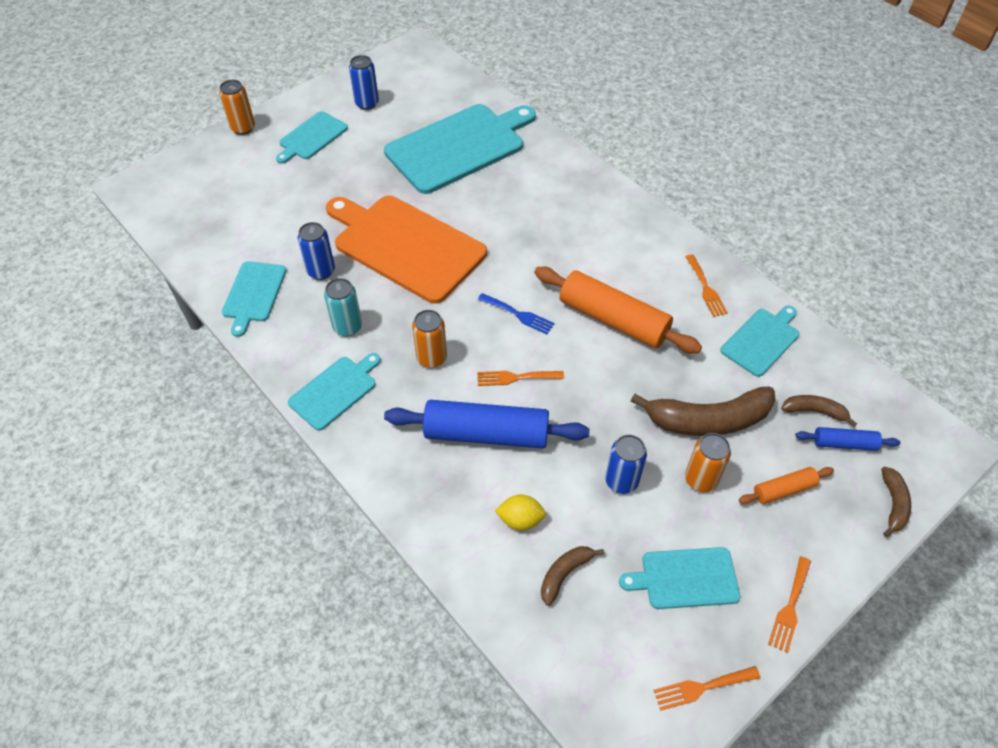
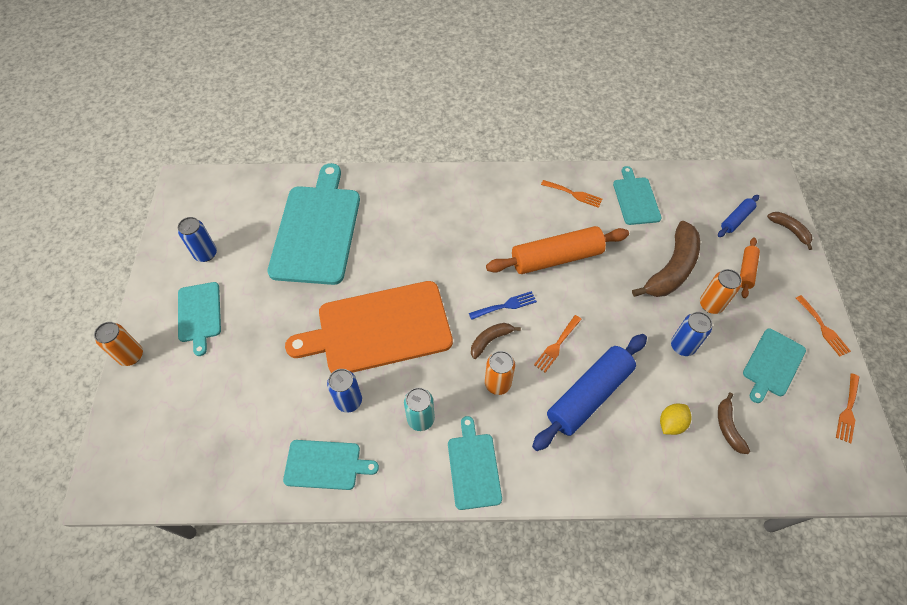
camera: 50 degrees left, 5 degrees up
(253, 294) = (326, 465): turquoise cutting board -> turquoise cutting board turned 45 degrees counterclockwise
(814, 411) = (704, 215): brown banana -> brown banana (490, 340)

